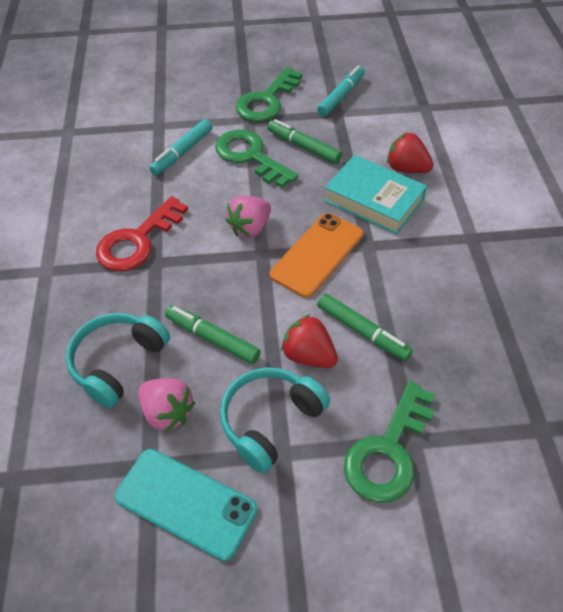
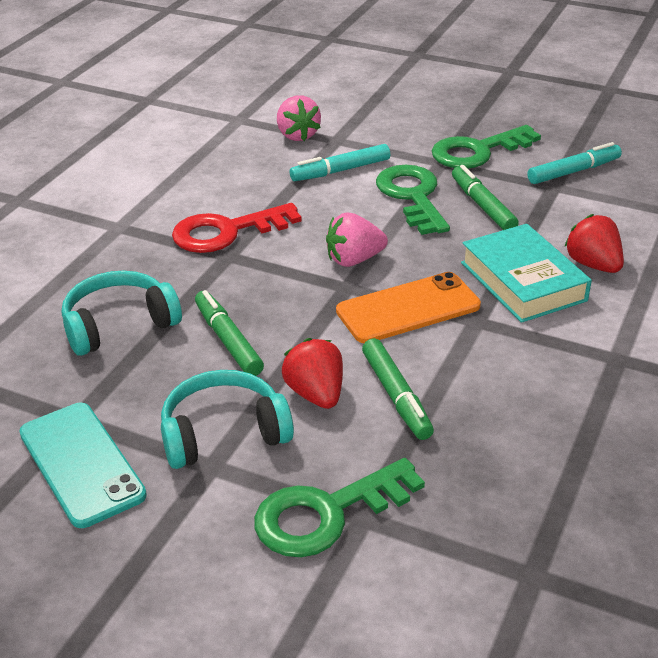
camera: 30 degrees right, 15 degrees down
(167, 412) = (129, 384): pink strawberry -> pink strawberry (297, 135)

